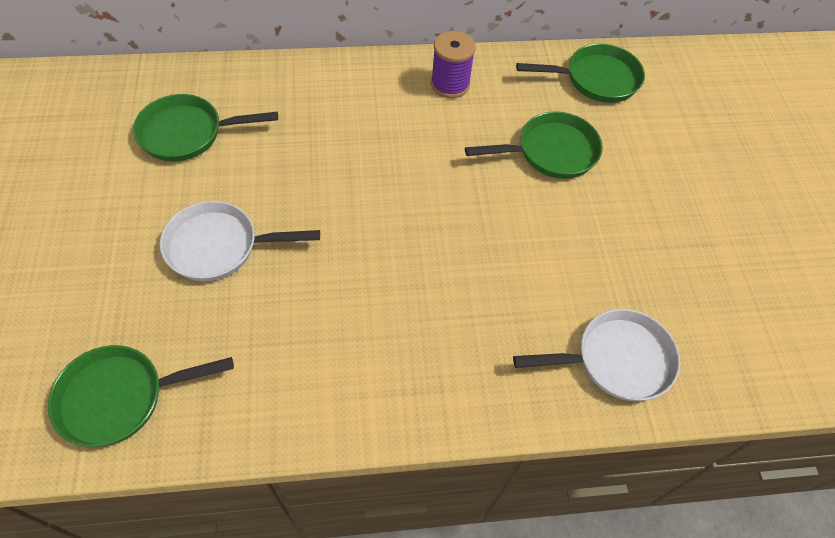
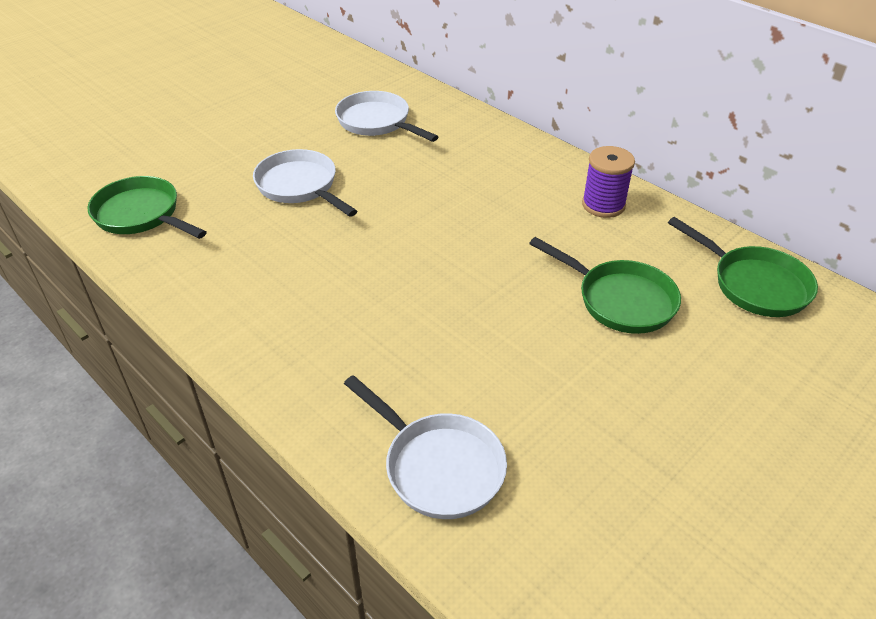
camera: 55 degrees right, 15 degrees down
(187, 133) = (377, 122): green pan -> white pan

